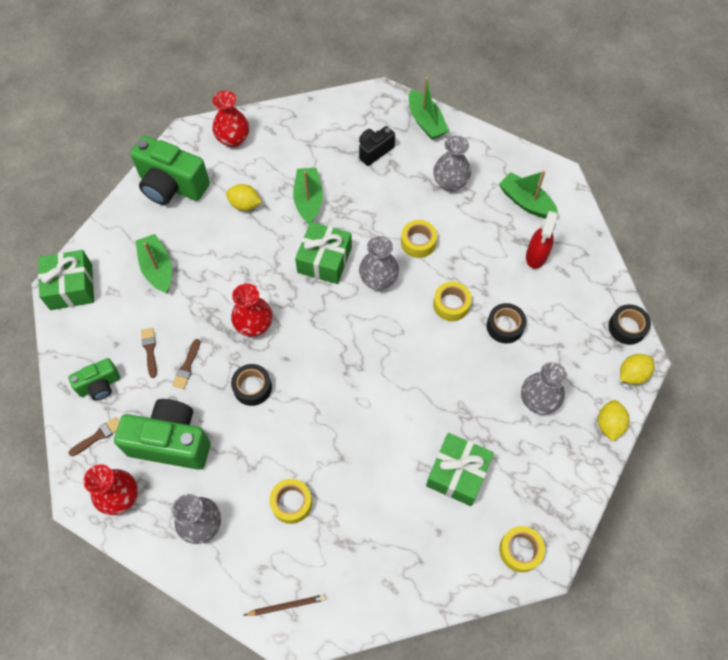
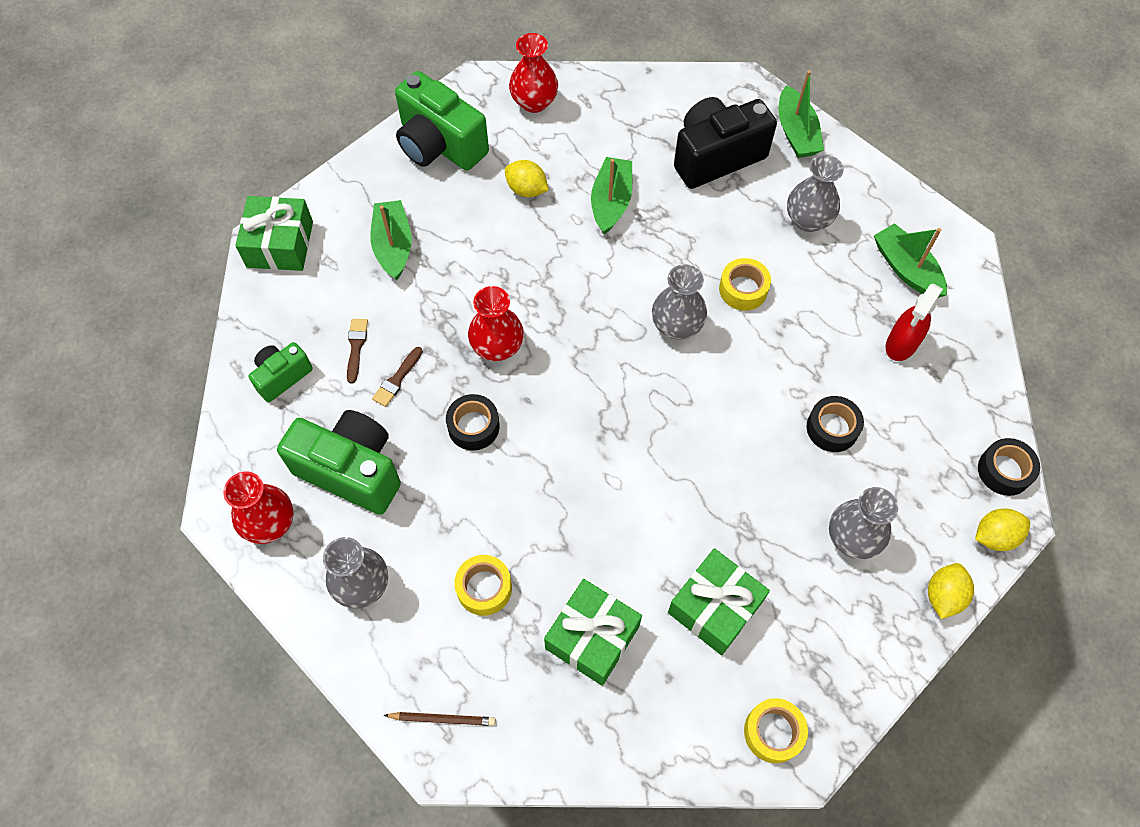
camera: 15 degrees right, 0 degrees up
(98, 436) = (263, 439): brown brush -> none
(100, 385) = (282, 376): green camera -> green camera turned 150 degrees clockwise
(324, 260) = (611, 284): green gift -> green gift (592, 637)
(374, 151) = (716, 156): black camera -> black camera, size x1.82
(451, 304) = (766, 382): yellow tape -> none

